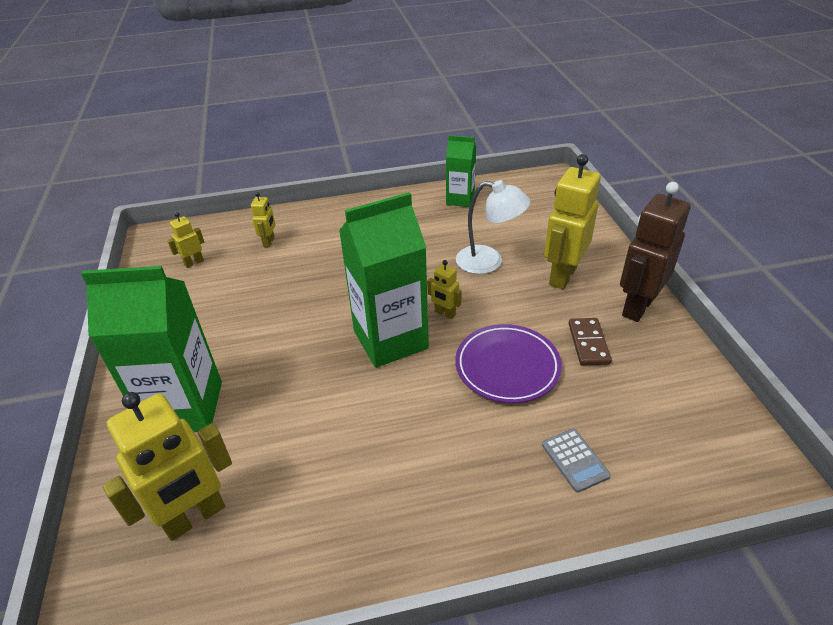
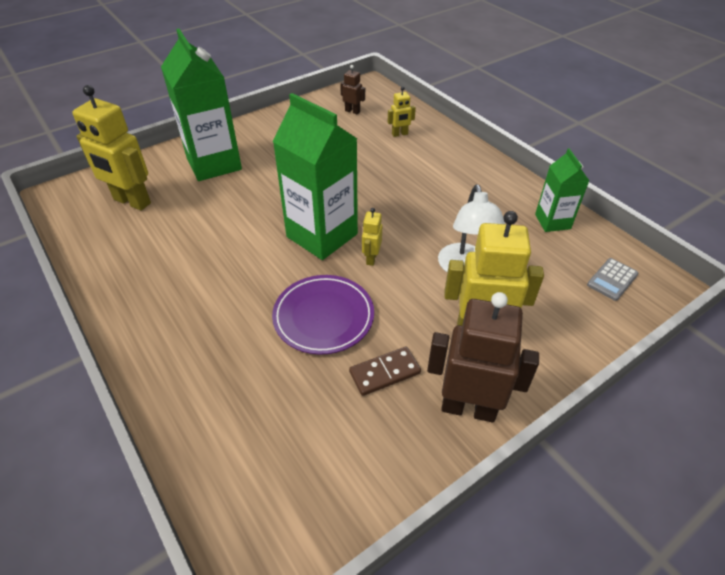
camera: 65 degrees right, 5 degrees up
(194, 262) = (352, 111): yellow robot -> brown robot
(575, 460) = (229, 389): grey calculator -> grey calculator (612, 279)

